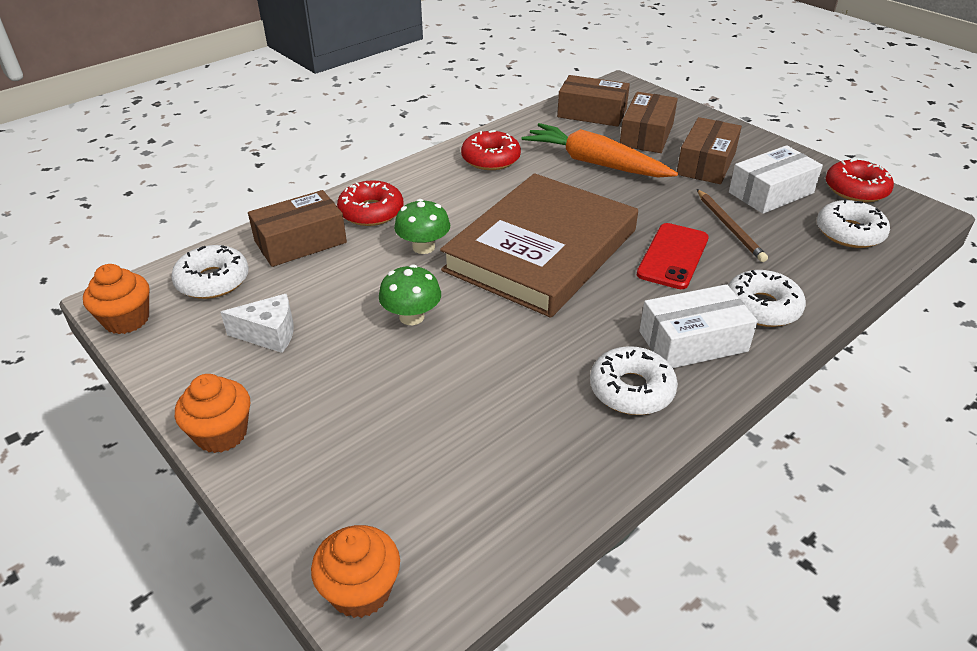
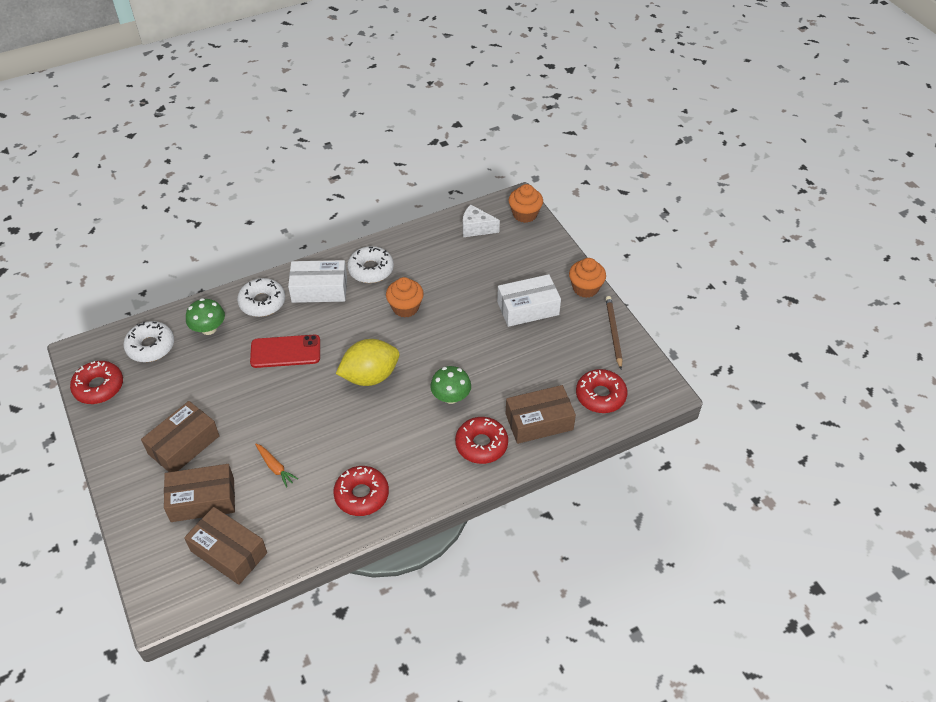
camera: 165 degrees left, 10 degrees up
(126, 320) = (652, 373): orange cupcake -> orange cupcake (405, 307)
(213, 281) = (600, 396): white donut -> red donut
(269, 334) = (561, 344): white cheese -> white cheese (476, 228)
(411, 317) = (474, 339): green mushroom -> green mushroom (209, 329)
(541, 250) = (370, 376): brown book -> yellow lemon
(594, 163) = (275, 467): orange carrot -> orange carrot, size x0.43
(646, 135) = (202, 500): brown box -> brown box turned 45 degrees clockwise
(673, 256) = (285, 352): red phone -> red phone turned 45 degrees clockwise
(729, 227) = (226, 369): brown pencil -> brown pencil (613, 332)
(771, 193) = (165, 398): white box -> white box (528, 308)

